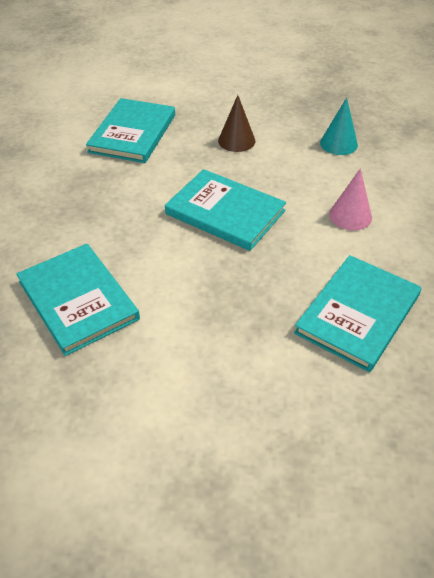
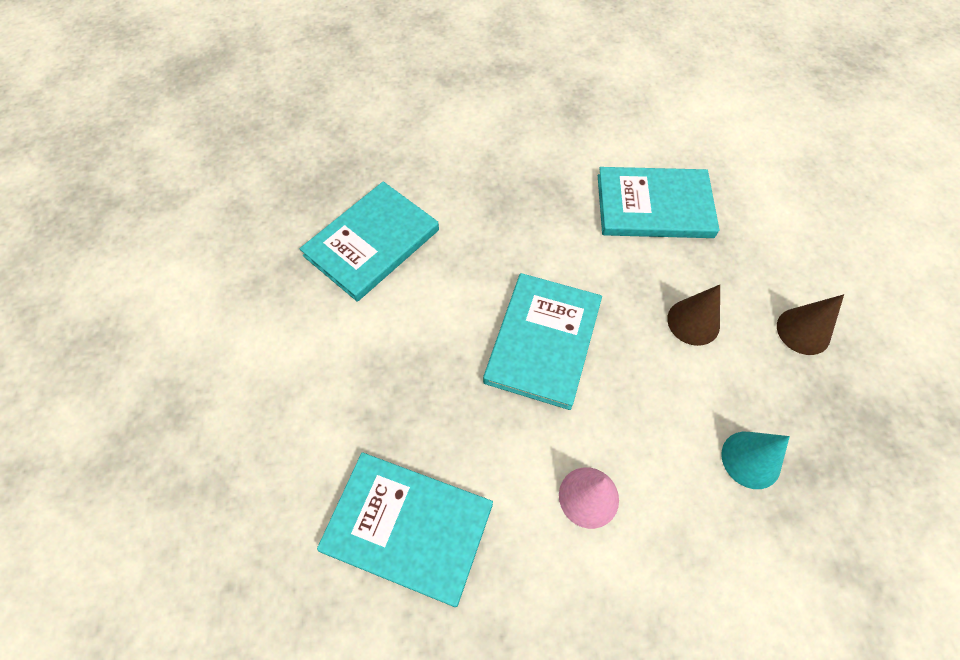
camera: 75 degrees right, 15 degrees up
(260, 101) = (803, 331): none -> brown cone

